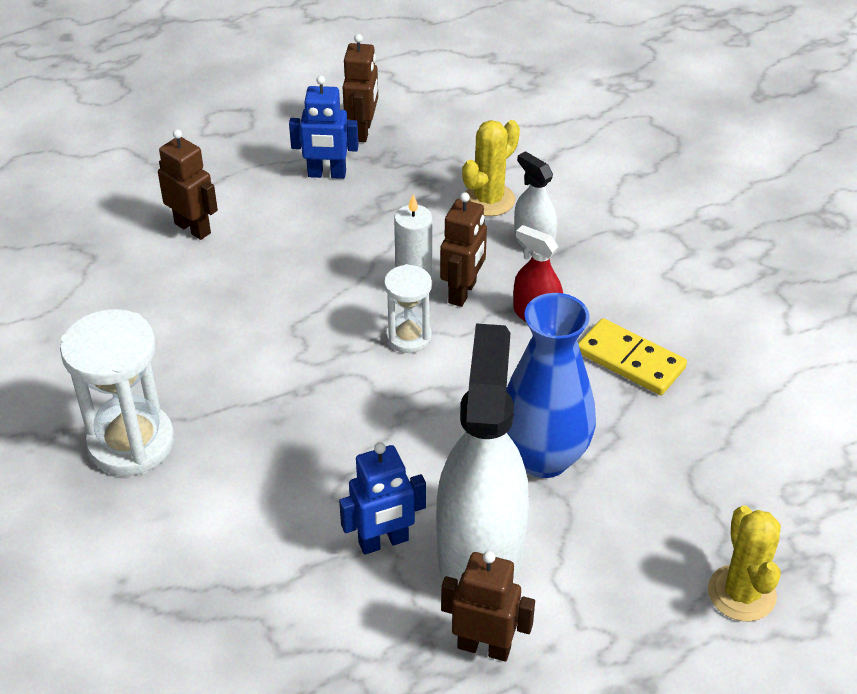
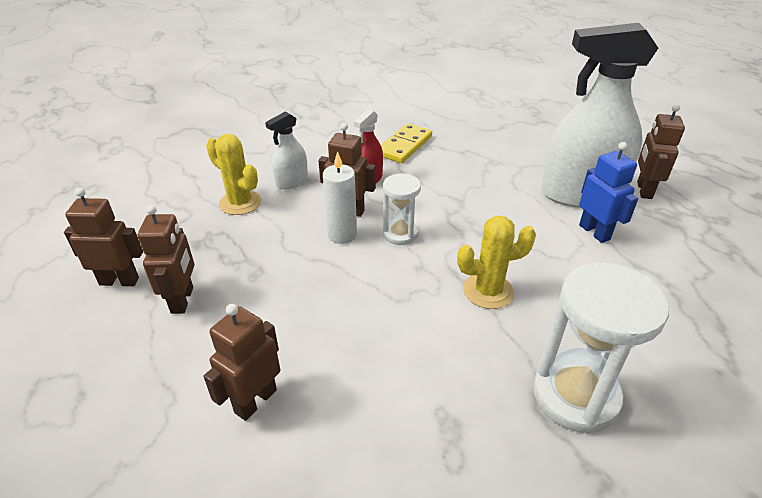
camera: 95 degrees left, 5 degrees down
(327, 174) = (183, 300): blue robot -> brown robot
(543, 457) = (495, 174): blue vase -> none
(741, 593) = (557, 118): yellow cactus -> yellow cactus (488, 291)

